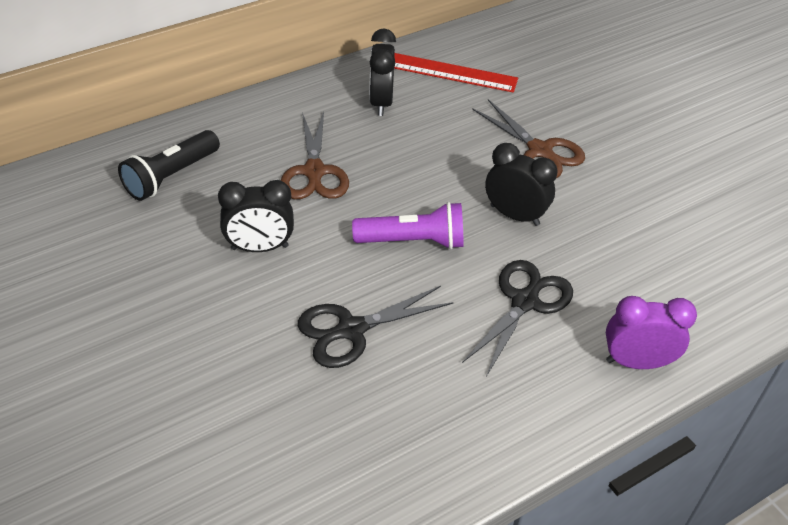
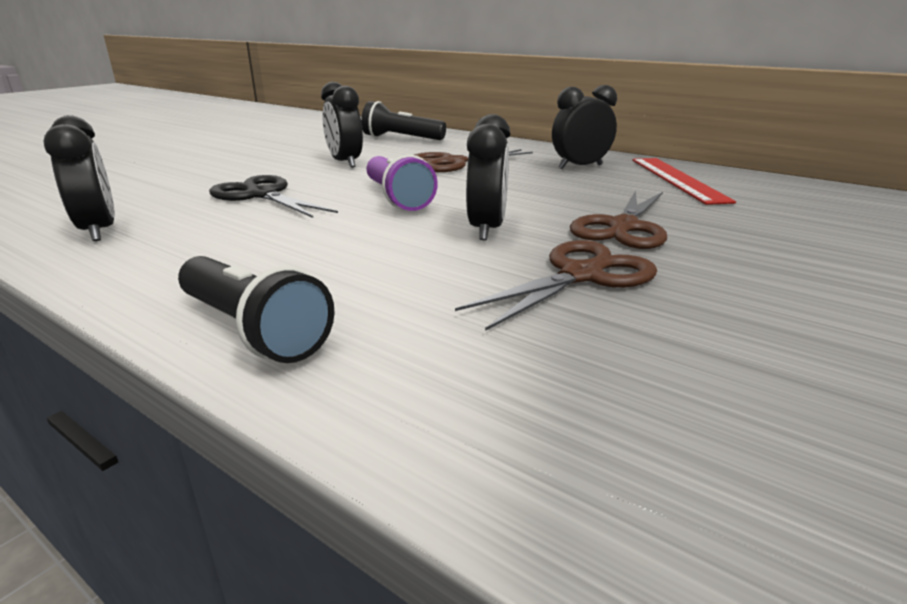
camera: 70 degrees right, 20 degrees down
(408, 454) = (99, 231): none -> black clock
(525, 301) = (341, 250): black scissors -> none
(609, 204) = (581, 275): none -> brown scissors
(636, 362) = (254, 330): purple clock -> black flashlight

